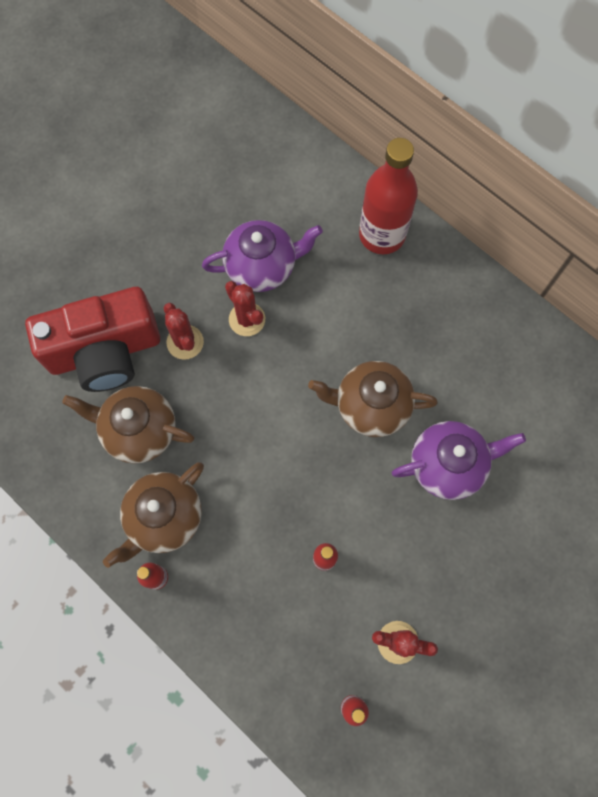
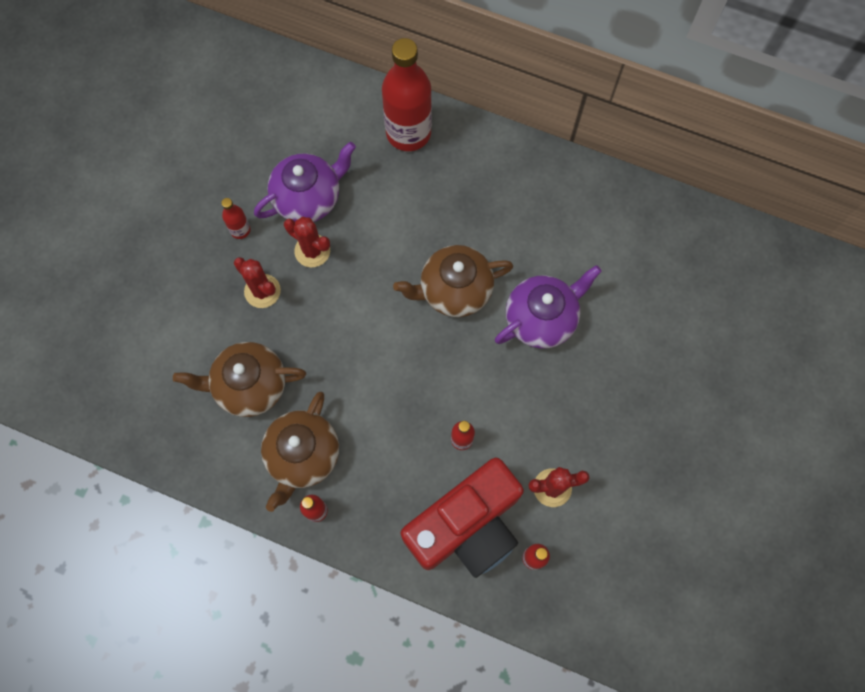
camera: 20 degrees left, 0 degrees up
(105, 351) = (190, 325): red camera -> red camera (466, 526)
(186, 276) = (240, 230): none -> red bottle

